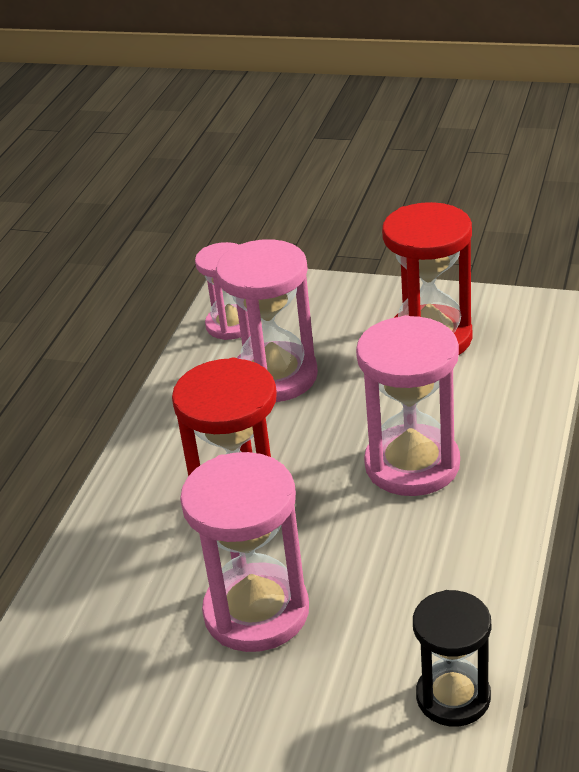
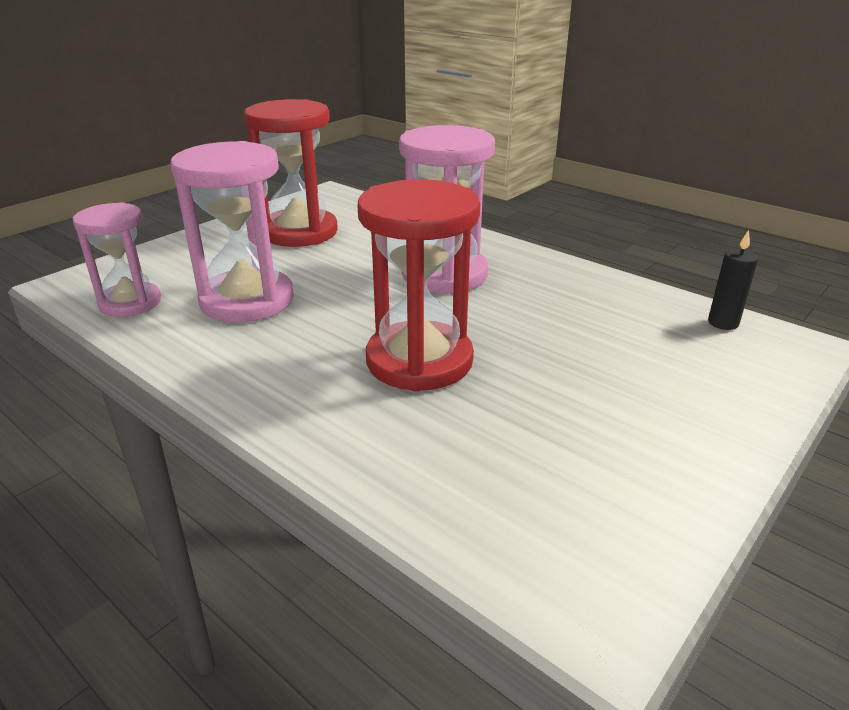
camera: 70 degrees left, 5 degrees down
(256, 612) = (574, 387): pink hourglass -> none
(453, 697) = (723, 323): black hourglass -> black candle

